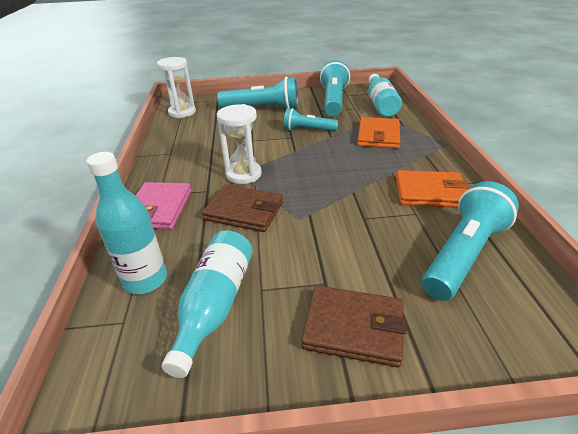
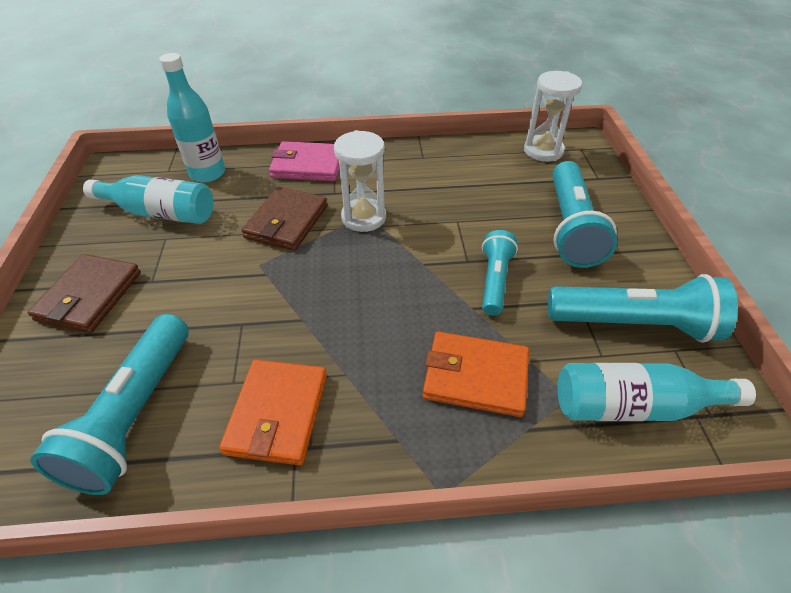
camera: 90 degrees right, 10 degrees up
(463, 254) = (134, 415): turquoise flashlight -> turquoise flashlight turned 60 degrees clockwise

